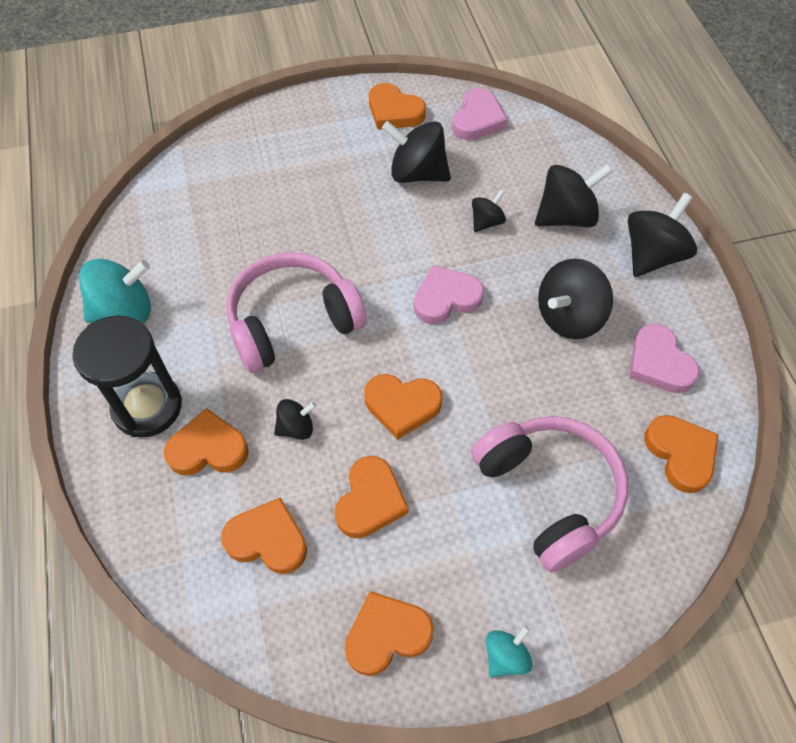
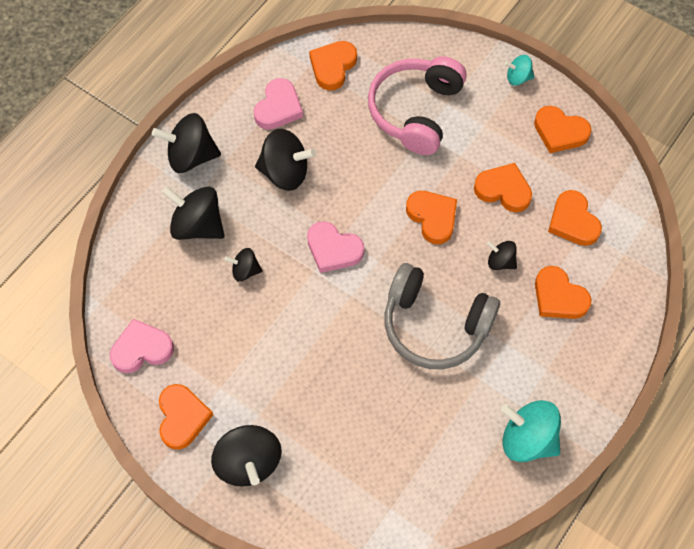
camera: 130 degrees left, 5 degrees up
(147, 407) = (570, 356): black hourglass -> none
(292, 322) = (435, 325): pink headphones -> grey headphones
(370, 501) = (503, 190): orange heart -> orange heart turned 45 degrees clockwise
(417, 173) = (236, 349): black spinning top -> black spinning top (248, 462)

